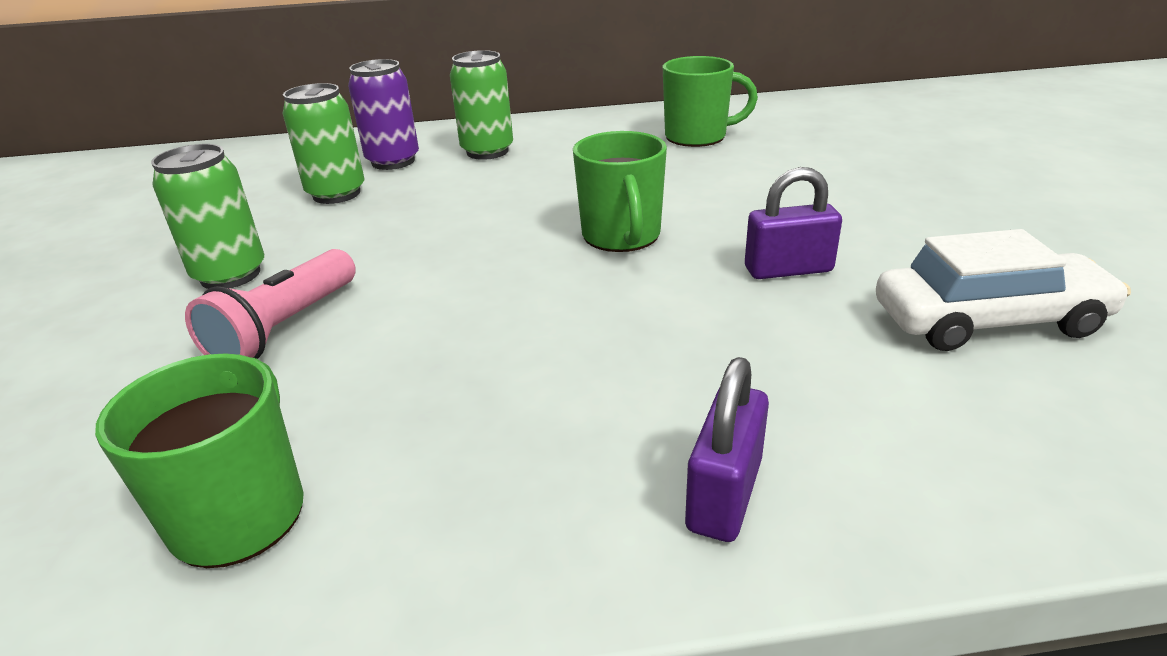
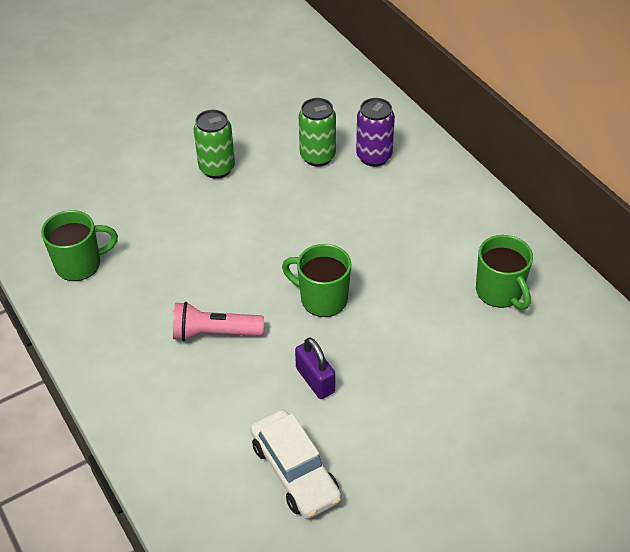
camera: 65 degrees right, 15 degrees up
(285, 328) = (184, 213): pink flashlight -> pink flashlight (214, 333)
(487, 151) = (412, 193): green can -> none
(621, 236) = (322, 299): green mug -> green mug turned 60 degrees clockwise
(724, 494) = (132, 391): purple padlock -> none

